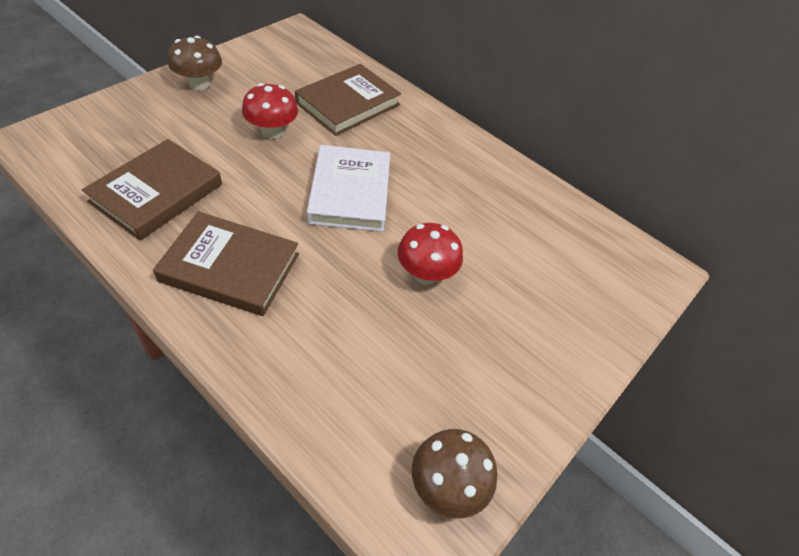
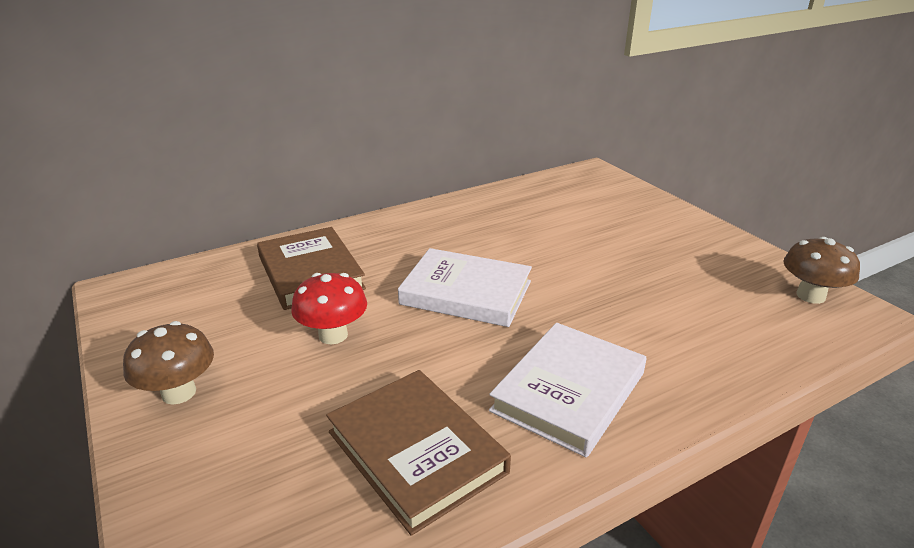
camera: 65 degrees left, 20 degrees down
(230, 268) = (569, 392): brown book -> white book
(425, 274) = (589, 268): red mushroom -> none

